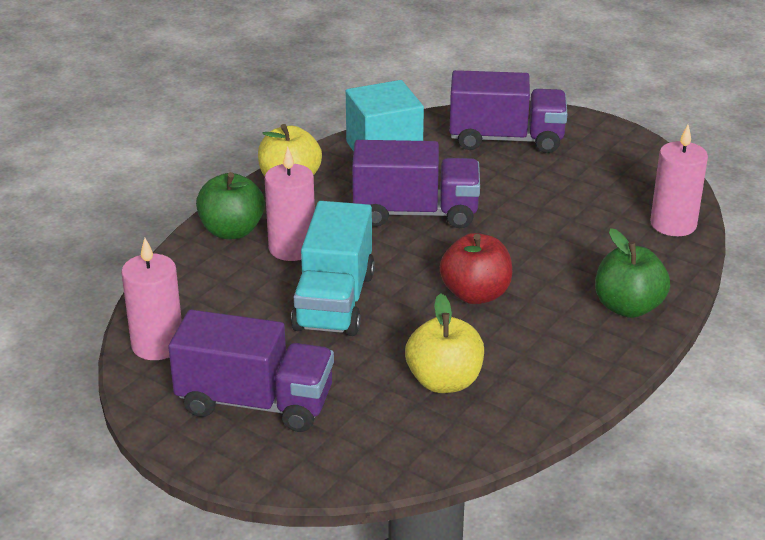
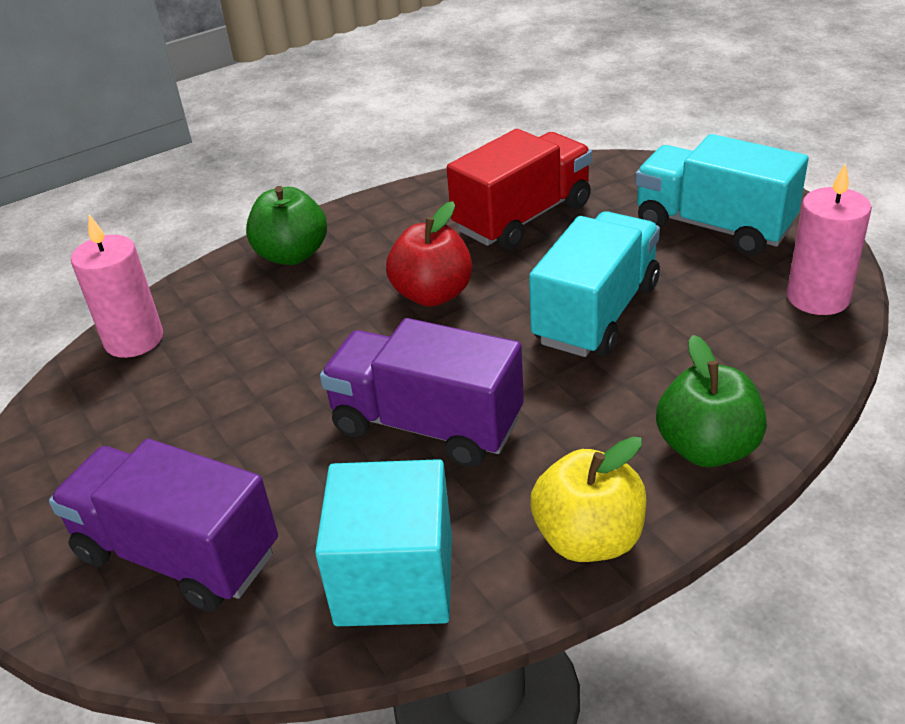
camera: 155 degrees left, 5 degrees up
(255, 403) = (713, 226): purple truck -> turquoise truck
(292, 248) = (625, 399): pink candle -> none
(444, 381) = (523, 218): yellow apple -> red truck

